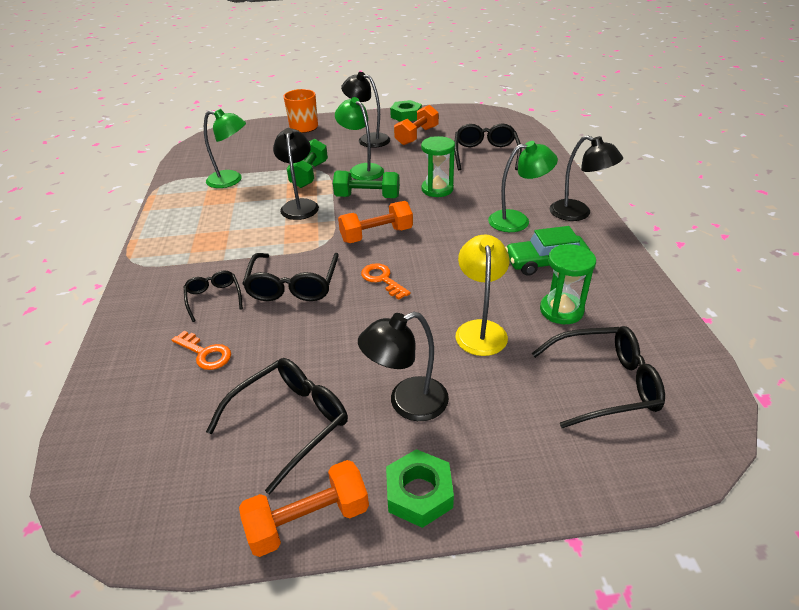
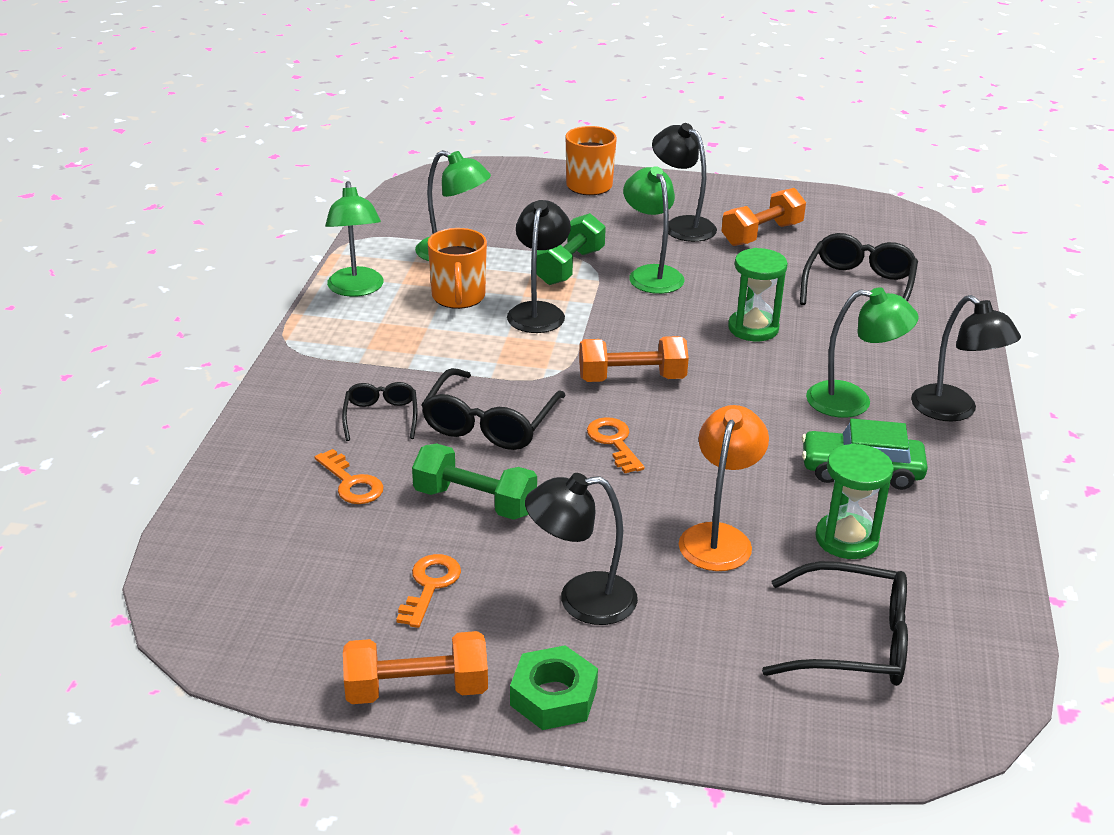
camera: 15 degrees right, 5 degrees down
(172, 215) = (356, 289): none -> green lamp
(244, 206) = (458, 297): none -> orange mug
(290, 422) = (430, 586): black glasses -> orange key
(367, 197) = (642, 319): green dumbbell -> green dumbbell (475, 501)
(406, 115) = (760, 195): green nut -> none
(480, 329) = (718, 537): yellow lamp -> orange lamp

